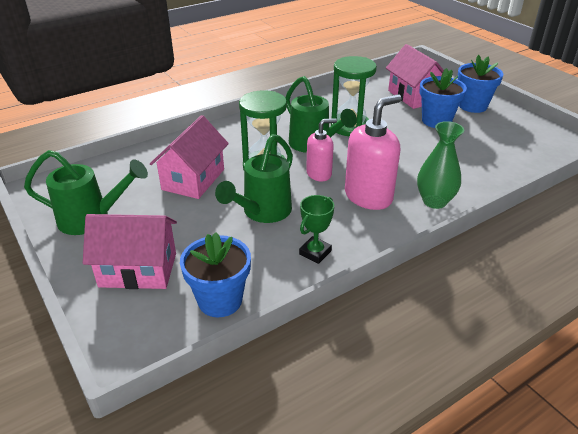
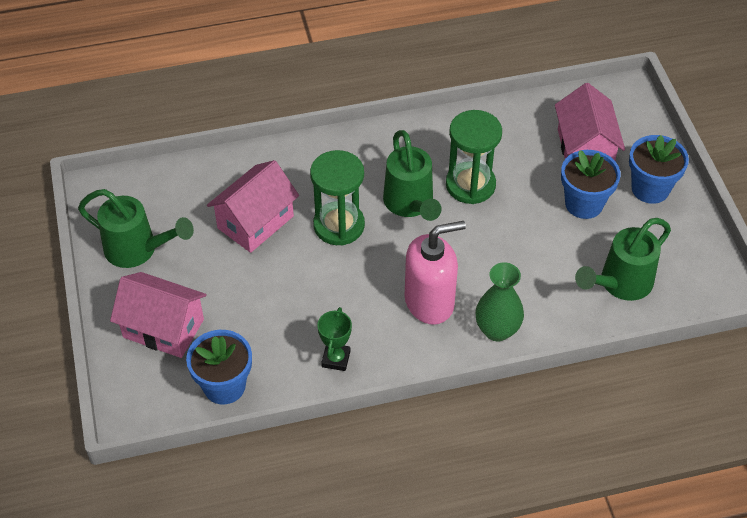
camera: 20 degrees right, 15 degrees up
(263, 212) = (308, 291): green watering can -> green watering can (620, 284)
(315, 252) = (336, 359): green trophy -> green trophy turned 45 degrees counterclockwise
(319, 174) = (394, 253): pink soap dispenser -> none

